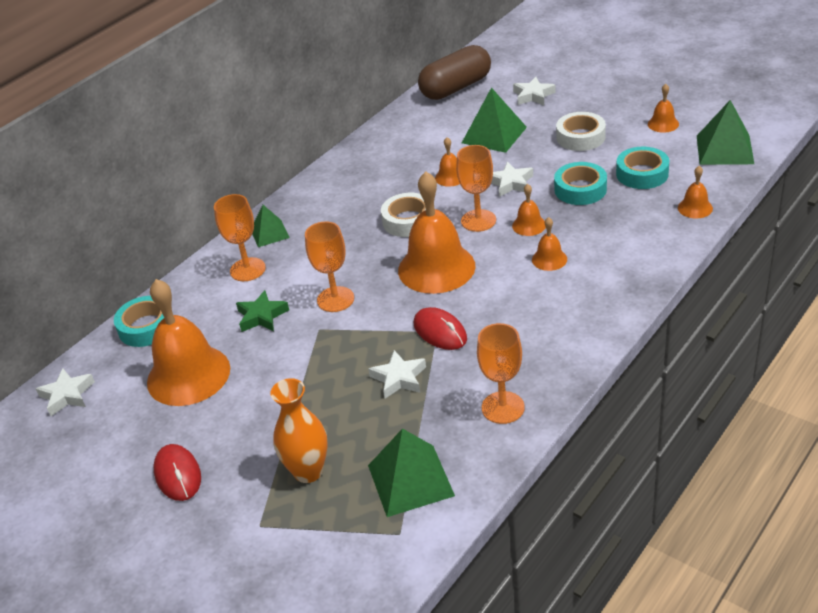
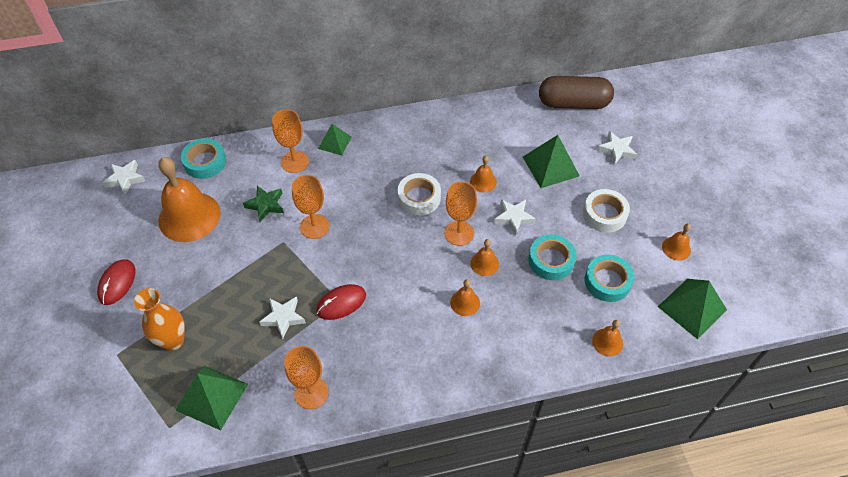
camera: 35 degrees right, 15 degrees up
(436, 268) = (393, 251): orange bell -> none
(440, 331) = (341, 303): red mouse -> red mouse turned 60 degrees clockwise

